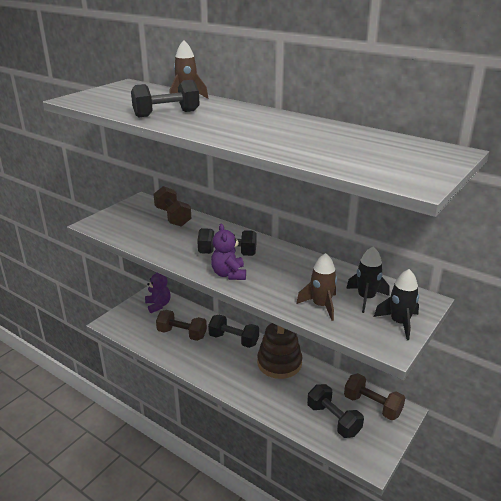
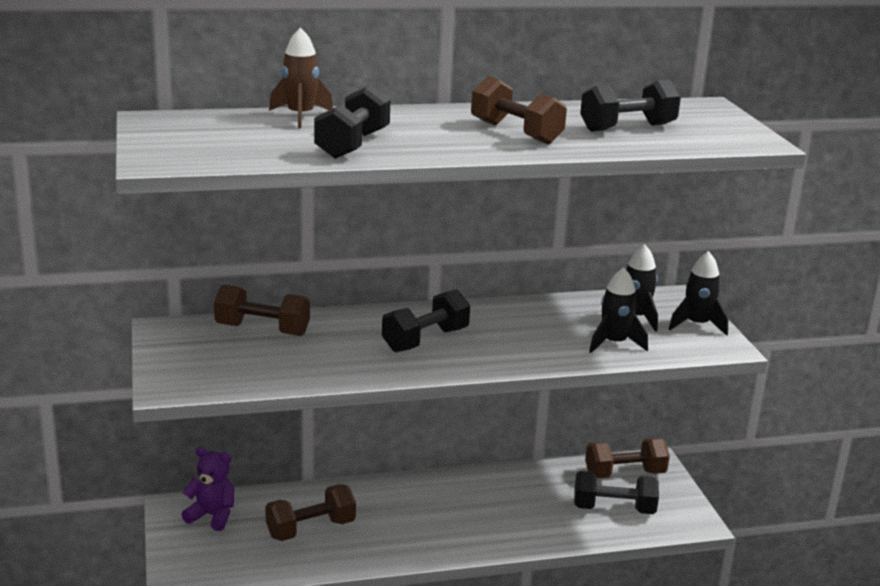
camera: 50 degrees left, 5 degrees down
(229, 274) = (473, 359): purple teddy bear -> none
(234, 340) = (387, 497): black dumbbell -> black dumbbell (627, 128)
(265, 131) = (516, 133): none -> brown dumbbell
(279, 363) = (478, 490): brown stacking toy -> none
(321, 306) = (614, 343): brown rocket -> black rocket

